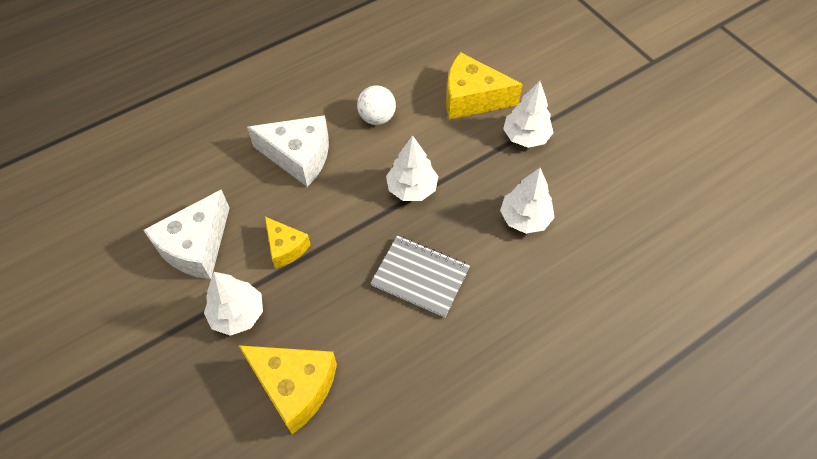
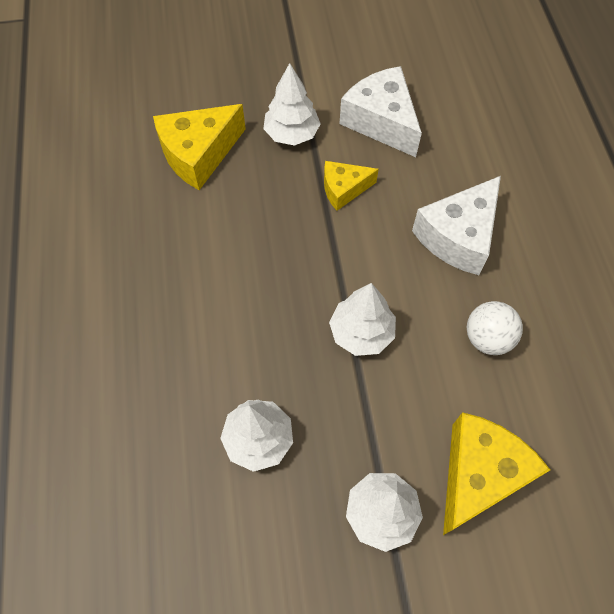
camera: 115 degrees right, 5 degrees up
(420, 277) = (245, 293): grey notebook -> none

